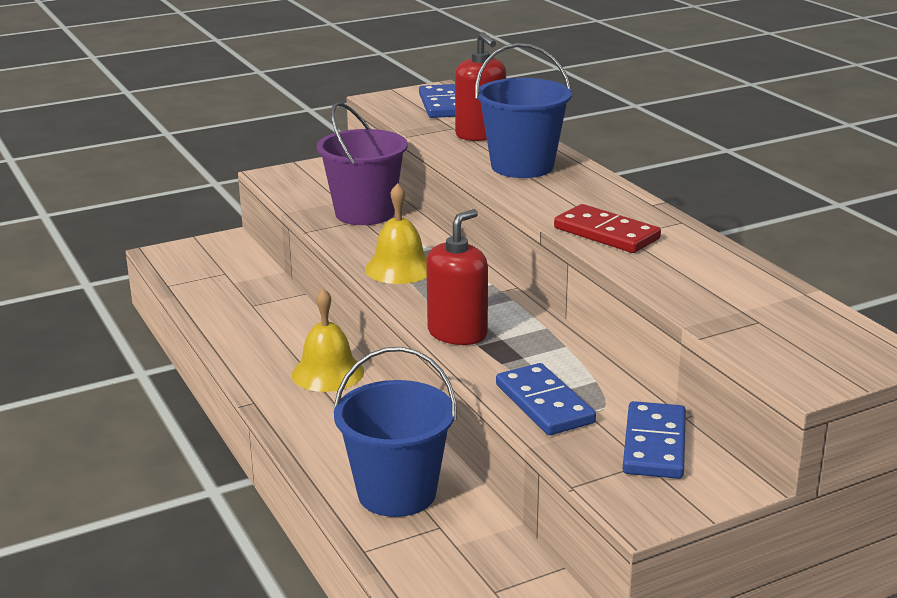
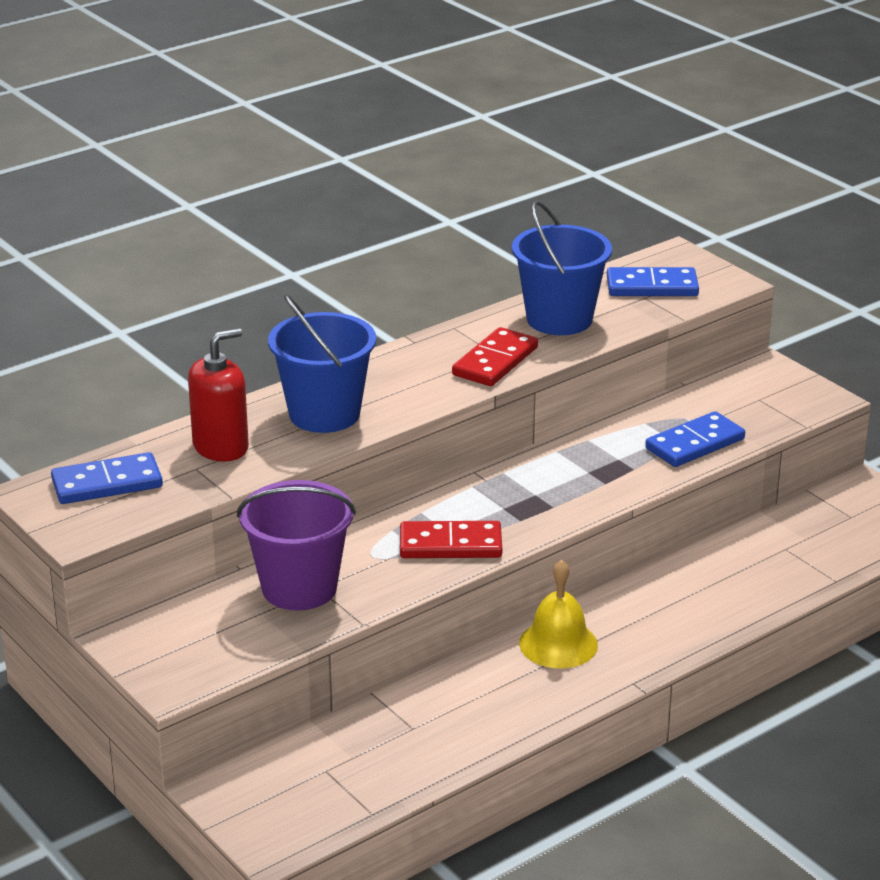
camera: 100 degrees left, 5 degrees up
(397, 493) = (750, 574): blue bucket -> blue bucket (559, 319)
(399, 268) = (450, 544): yellow bell -> red domino
(457, 333) = (586, 495): red soap dispenser -> none
(654, 445) = (733, 395): blue domino -> blue domino (652, 286)

